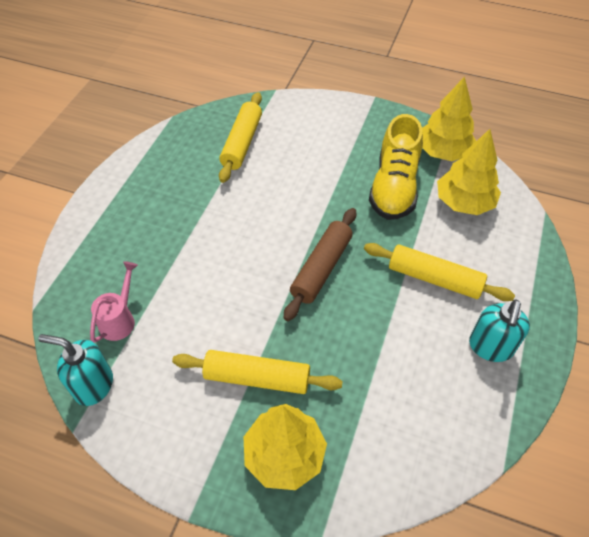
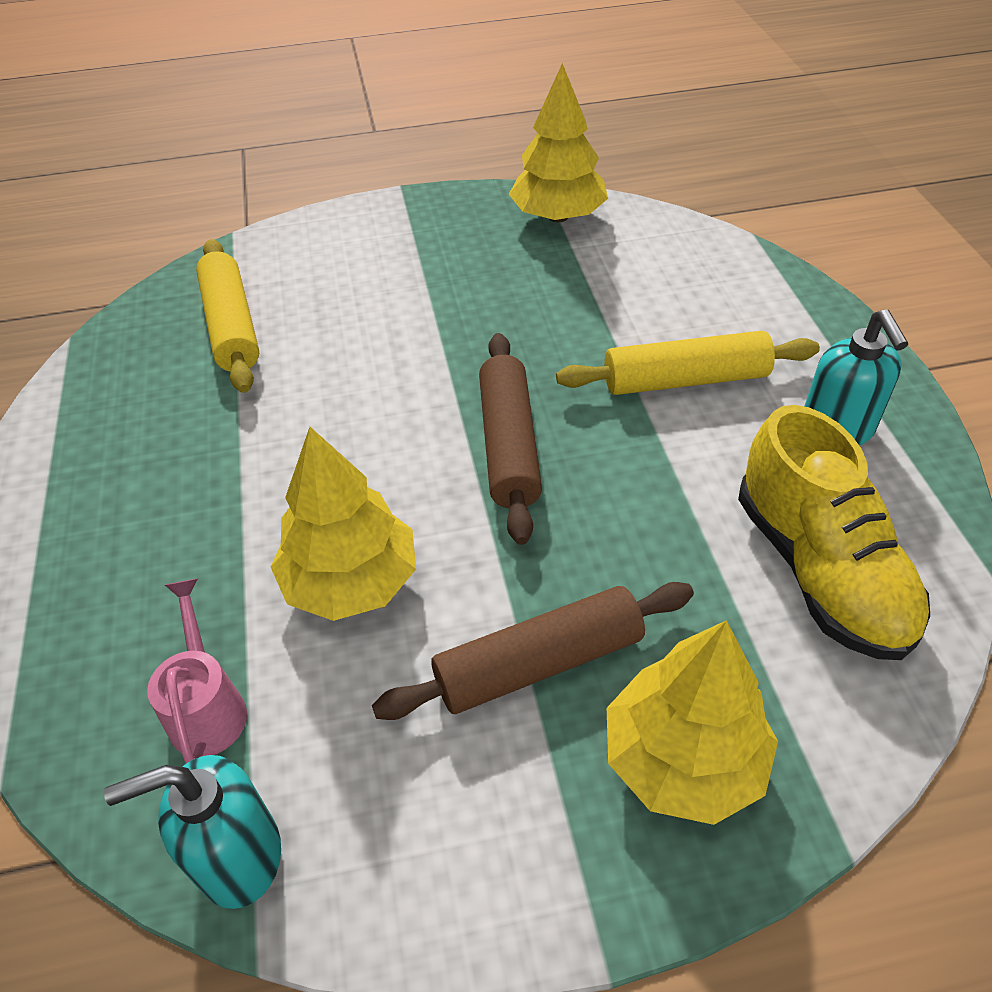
camera: 30 degrees left, 5 degrees down
(257, 378) = (539, 663): yellow rolling pin -> brown rolling pin
(394, 187) = (526, 288): yellow shoe -> yellow shoe (819, 569)
(464, 202) = (640, 266): yellow tree -> yellow tree (351, 581)

